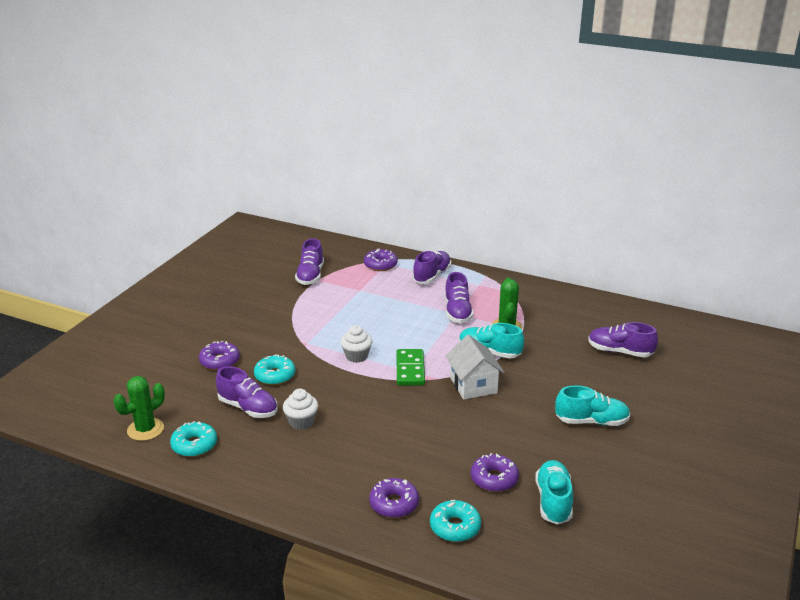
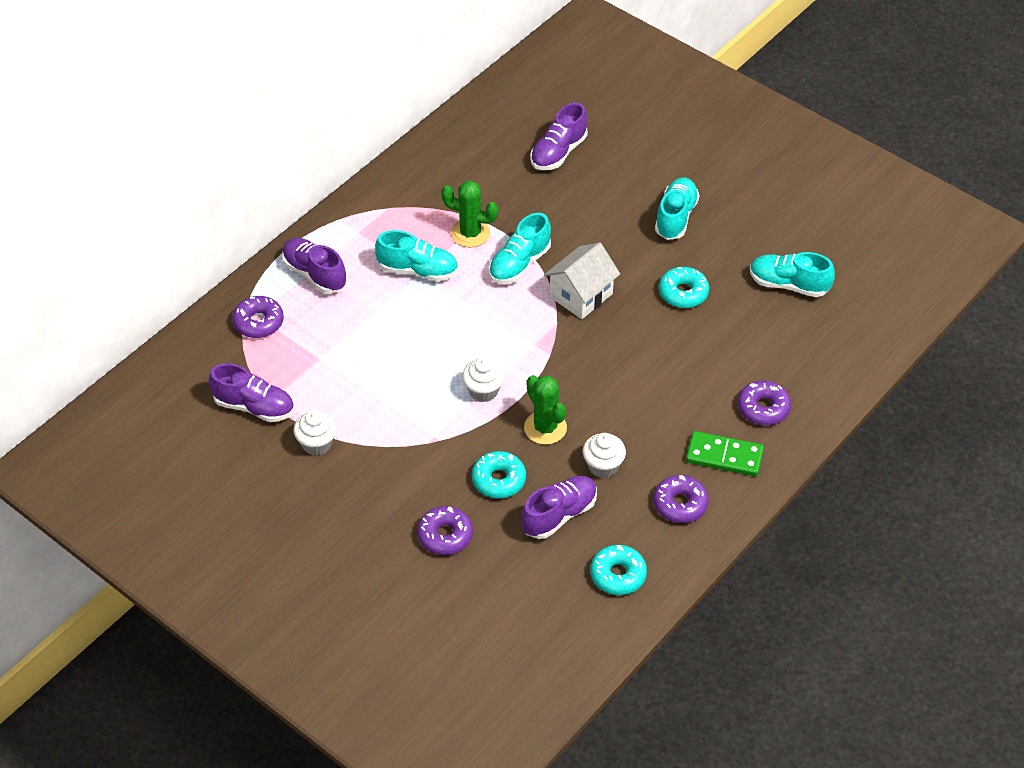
camera: 75 degrees left, 20 degrees up
(145, 429) = (572, 624): green cactus -> green cactus (545, 428)
(287, 301) = (316, 443): none -> white cupcake
(410, 369) = (530, 345): green domino -> green domino (724, 456)
(455, 527) = (807, 368): turquoise donut -> turquoise donut (683, 293)
(457, 312) = (418, 270): purple shoe -> turquoise shoe
(473, 385) = (581, 295): white house -> white house turned 45 degrees counterclockwise
(494, 479) = (745, 320): purple donut -> purple donut (680, 504)

